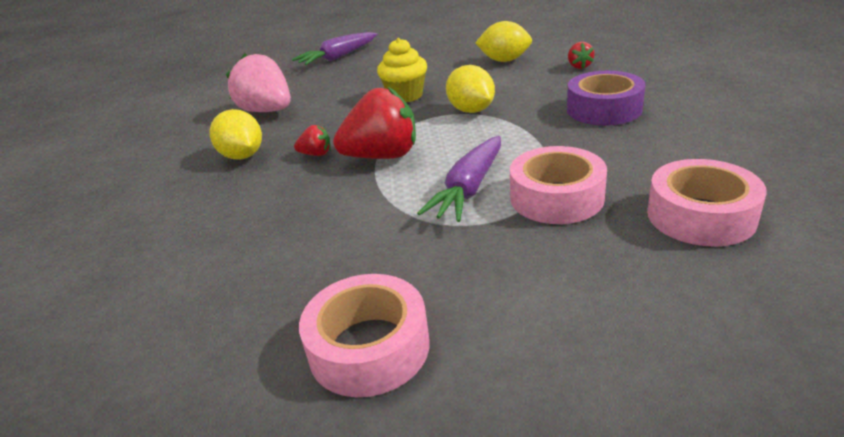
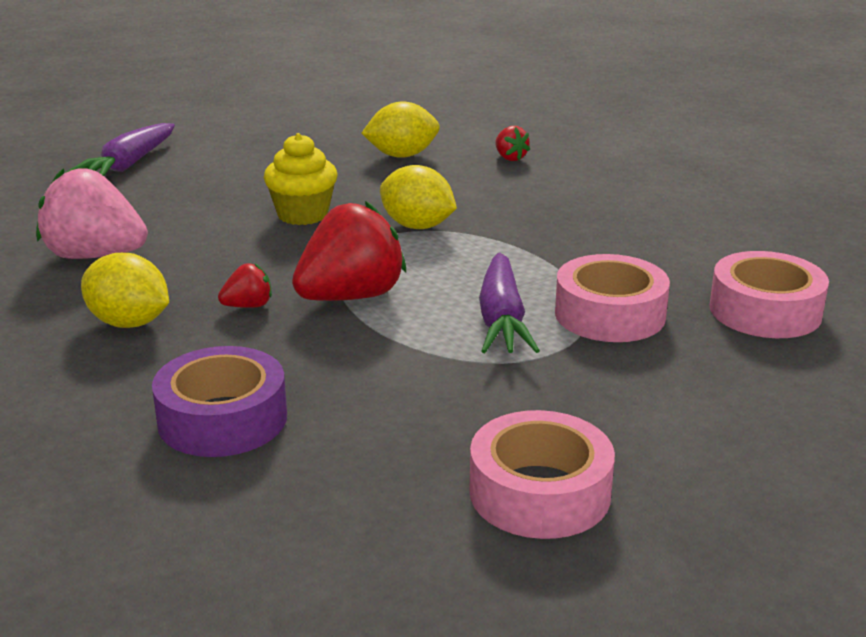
camera: 30 degrees left, 5 degrees down
(604, 109) = (583, 210): purple tape -> purple tape (222, 419)

